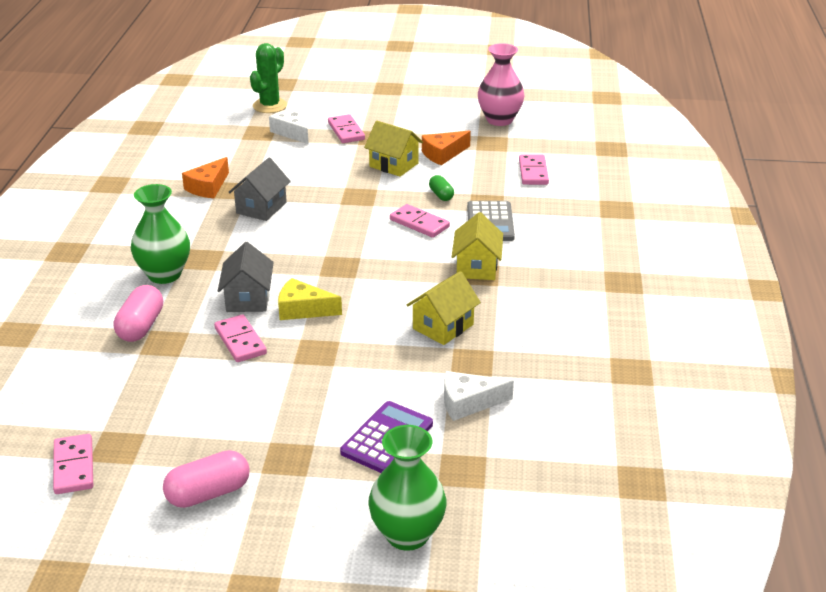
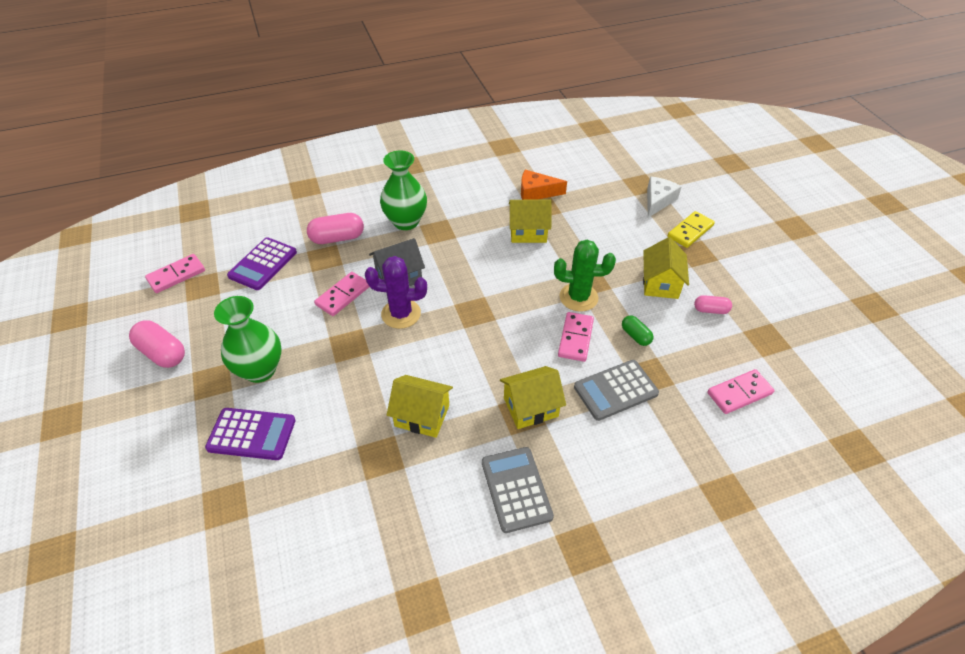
camera: 65 degrees right, 15 degrees up
(128, 390) = (263, 264): none -> purple calculator
(261, 208) = (528, 232): grey house -> yellow house
(270, 106) = (688, 172): green cactus -> green cactus (578, 297)
(303, 309) = (401, 314): yellow cheese -> purple cactus
(346, 131) = (690, 231): pink domino -> yellow domino
(407, 534) = (136, 493): green vase -> green vase (260, 370)
(441, 195) = (635, 336): green capsule -> green capsule turned 75 degrees counterclockwise
(443, 154) = (710, 310): orange cheese -> pink capsule
(468, 403) = (318, 475): white cheese -> none
(499, 120) = (819, 329): pink vase -> none
(553, 297) = (516, 489): none -> grey calculator

